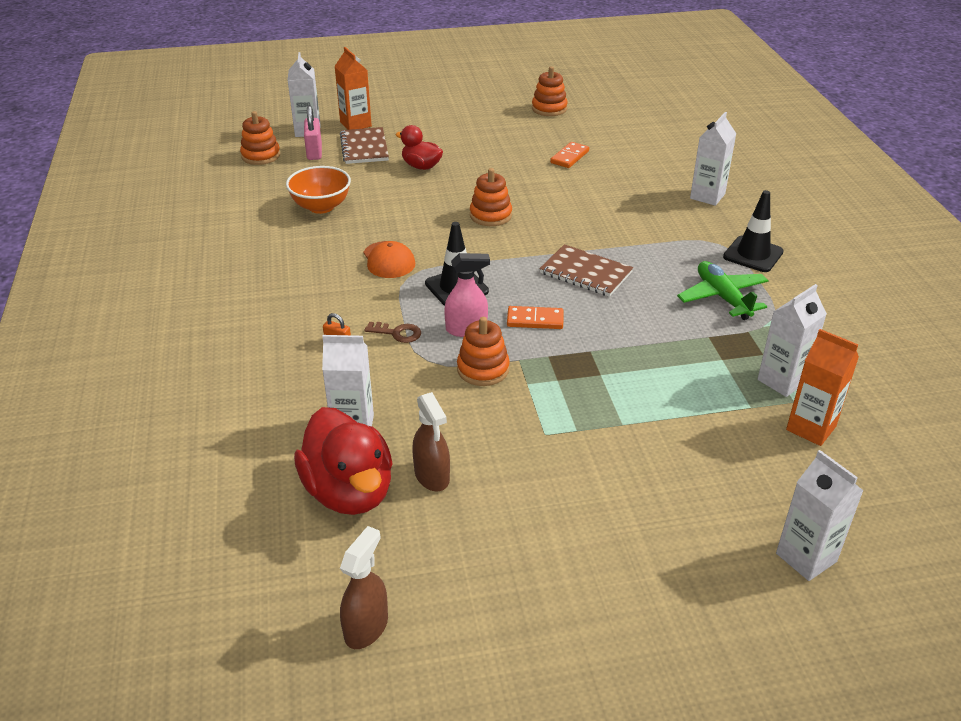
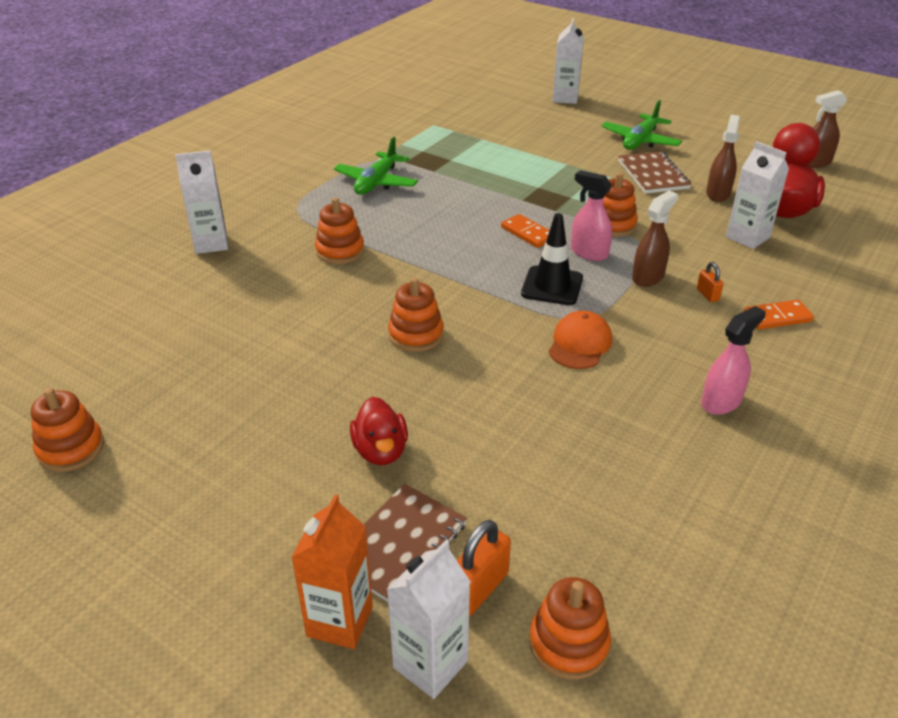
camera: 135 degrees left, 0 degrees up
(267, 271) = (721, 402): none -> pink spray bottle
(314, 152) = (478, 589): pink padlock -> orange padlock
(321, 207) = (578, 461): orange bowl -> none
(397, 333) = (648, 277): brown key -> brown spray bottle
(569, 157) = (215, 355): orange domino -> orange domino (777, 317)
(585, 273) = (432, 242): brown notebook -> brown notebook (653, 175)
(606, 521) = (640, 141): none -> green plane
(628, 234) = (340, 251): none -> orange stacking toy
(753, 254) = (294, 192): black traffic cone -> none
(782, 381) = (440, 138): white carton -> none
(811, 428) = (470, 121): orange carton -> none

